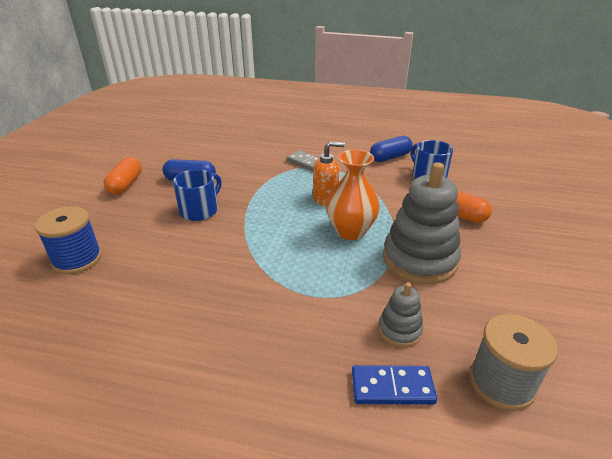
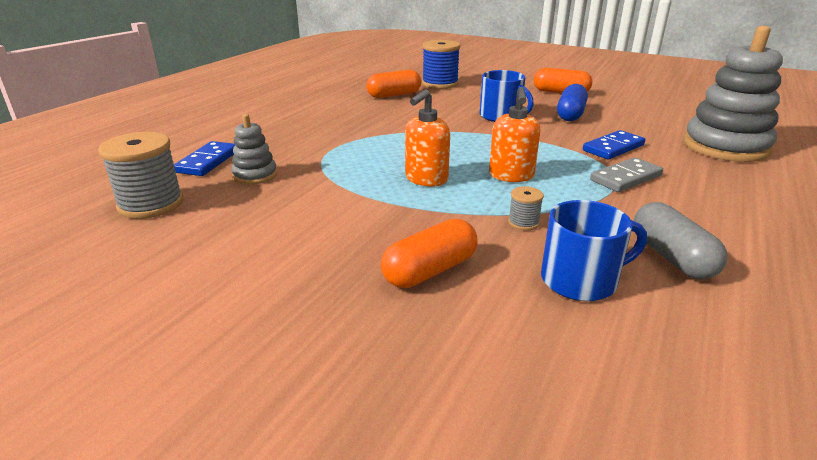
camera: 105 degrees right, 5 degrees down
(124, 289) = (394, 95): none -> orange capsule
(260, 166) = (613, 148): none -> blue domino
(350, 231) = (426, 179): orange vase -> orange soap dispenser
(386, 192) = (523, 222): none -> grey spool
(390, 157) = (671, 257): blue capsule -> grey capsule
(419, 260) = (342, 209): grey stacking toy -> grey stacking toy (725, 147)

